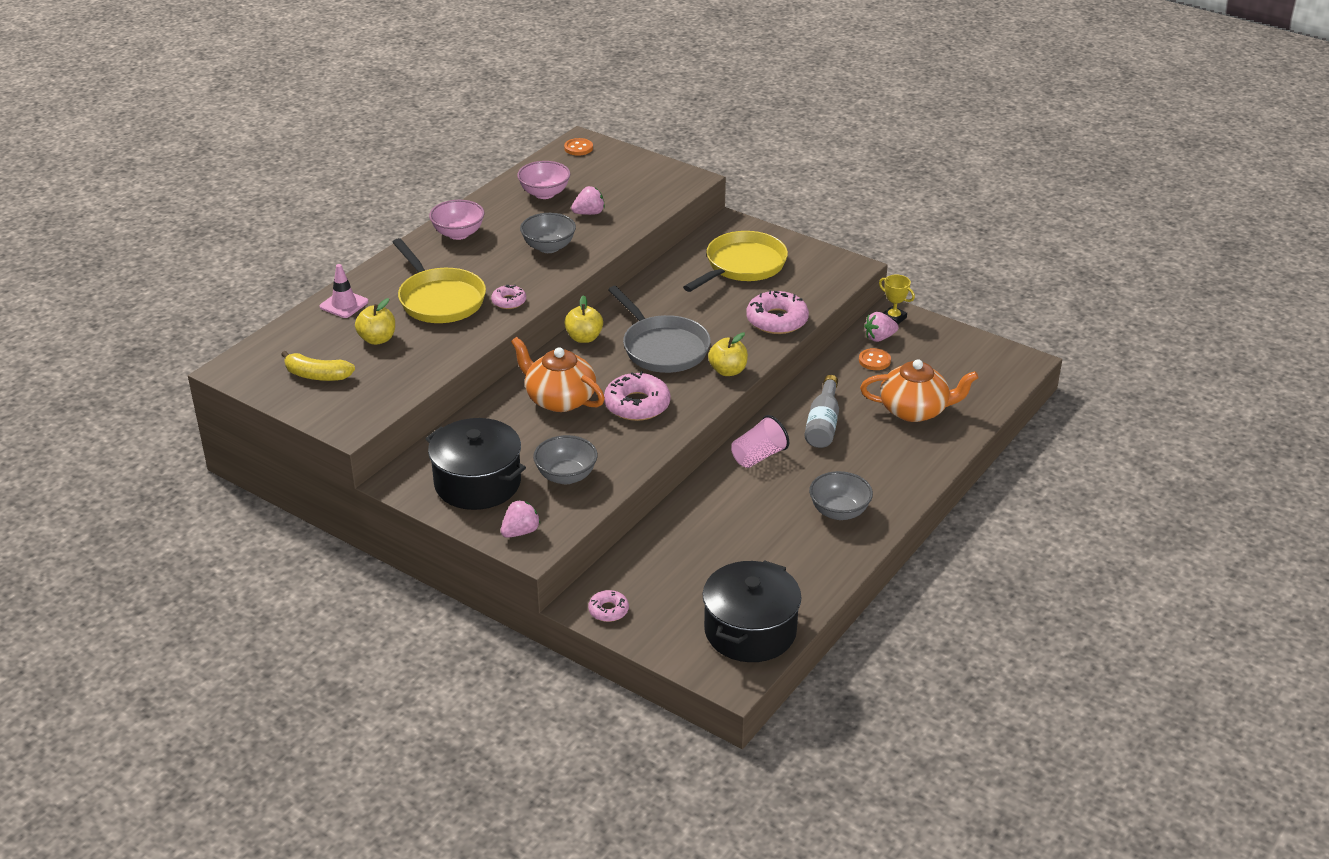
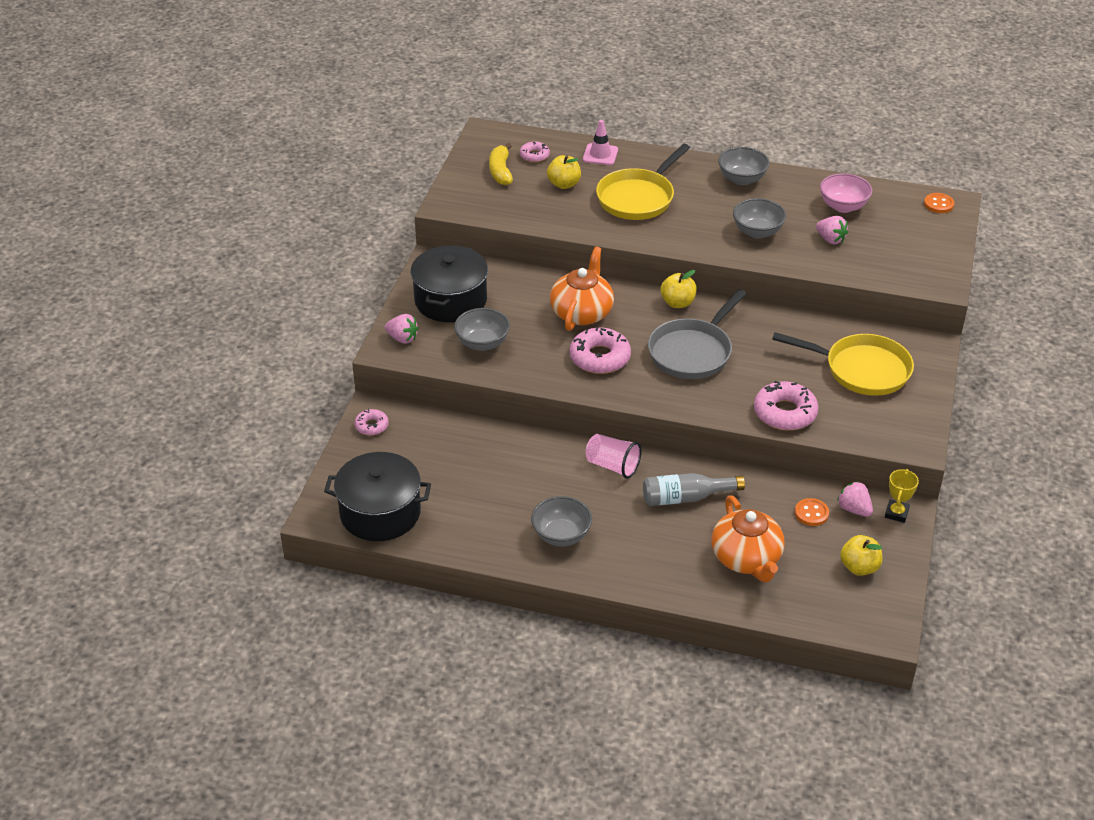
camera: 70 degrees right, 5 degrees up
(458, 234) = (742, 179): pink bowl -> grey bowl
(509, 301) = (659, 233): pink donut -> pink donut (534, 155)
(728, 371) = (683, 400): yellow apple -> yellow apple (859, 567)

